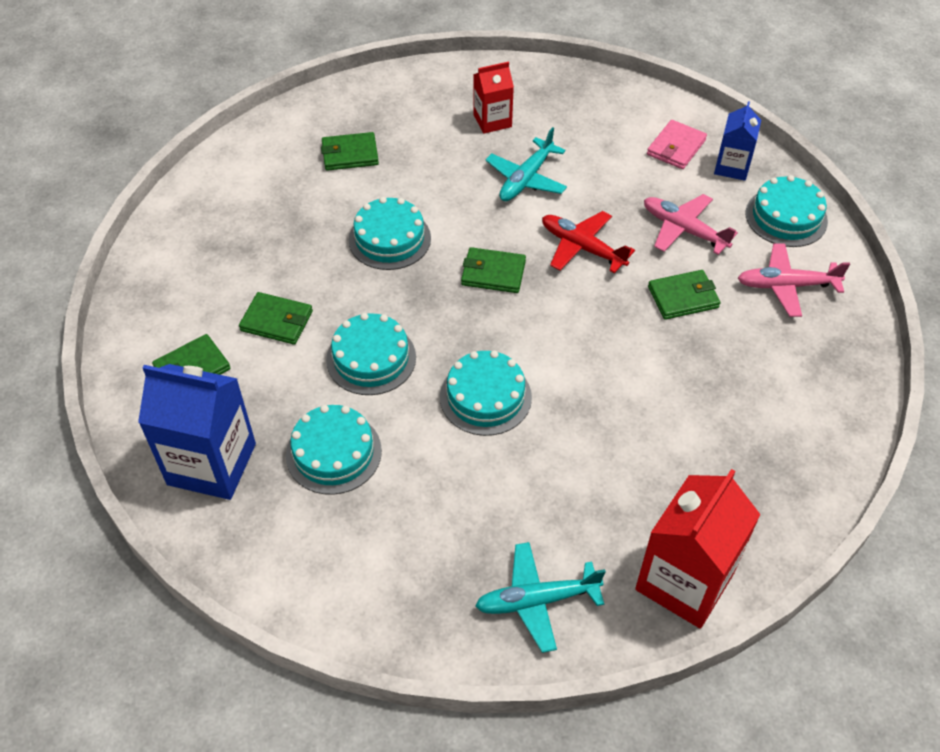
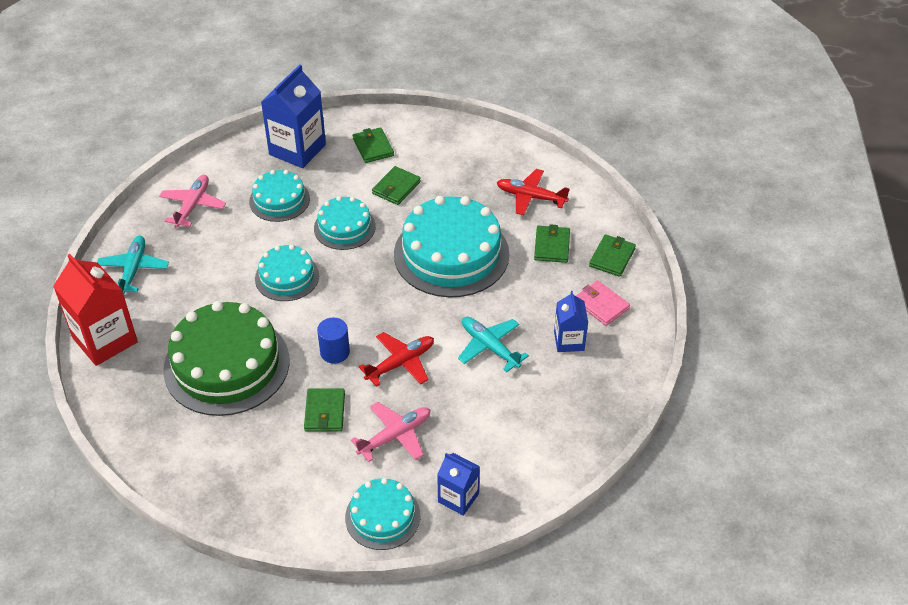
camera: 105 degrees right, 5 degrees down
(267, 185) = (531, 197): none -> red plane
(389, 239) = (451, 254): turquoise cake -> turquoise cake, size x1.83
(492, 121) = (569, 341): red carton -> blue carton
(493, 273) = (395, 304): green wallet -> green wallet (612, 257)
(592, 311) = (335, 352): none -> blue cylinder
(660, 416) = (226, 365): none -> green cake
(676, 147) = (497, 463): pink wallet -> pink wallet (601, 305)
(786, 286) = (307, 486): pink plane -> pink plane (193, 206)

